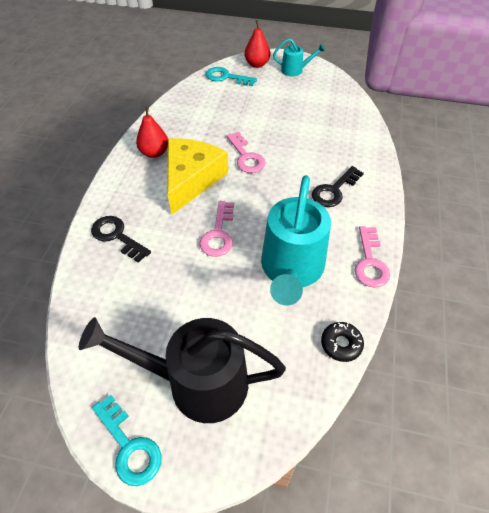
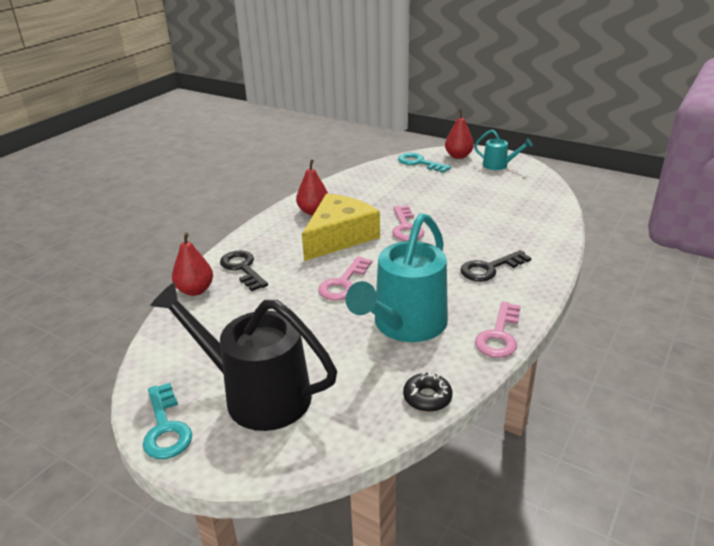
camera: 20 degrees right, 20 degrees down
(82, 273) = (195, 290): none -> red pear

